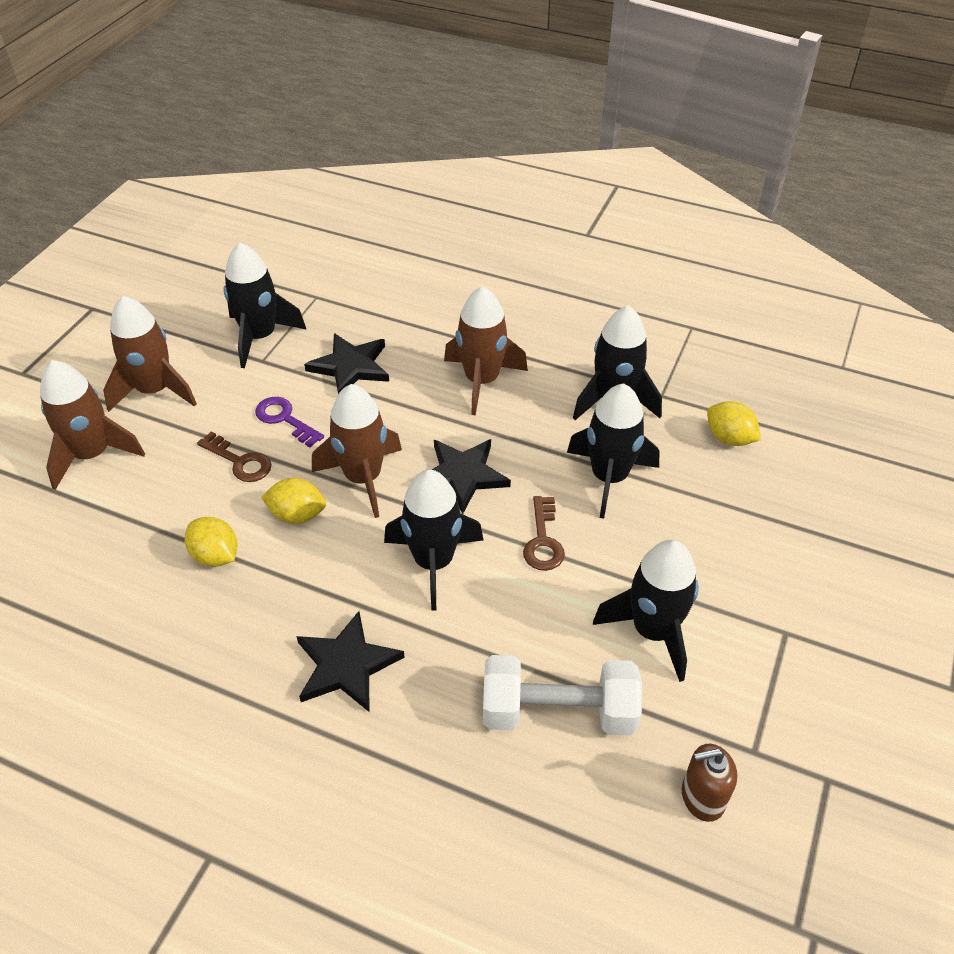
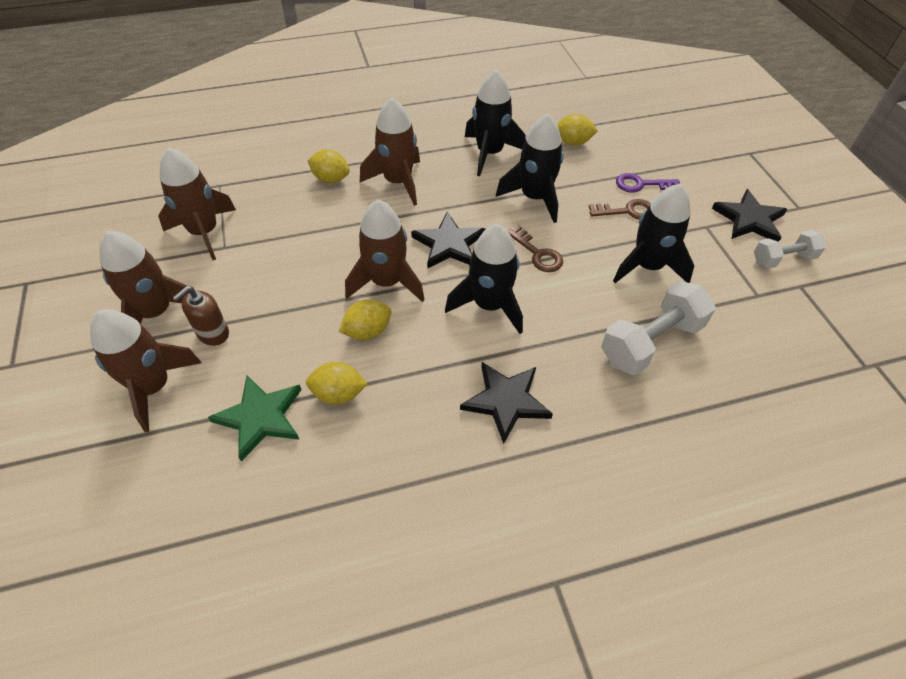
camera: 40 degrees left, 5 degrees up
(139, 534) = (260, 417): none -> green star
(240, 461) = (285, 322): brown key -> brown key (627, 211)
(260, 337) = (204, 232): black rocket -> brown rocket
(284, 419) = (287, 276): purple key -> purple key (641, 184)
(350, 366) = (298, 218): black star -> black star (749, 219)
(420, 343) = (331, 179): none -> yellow lemon
(702, 797) = (762, 335): brown soap dispenser -> brown soap dispenser (213, 333)
(843, 733) = (783, 259): none -> white dumbbell

